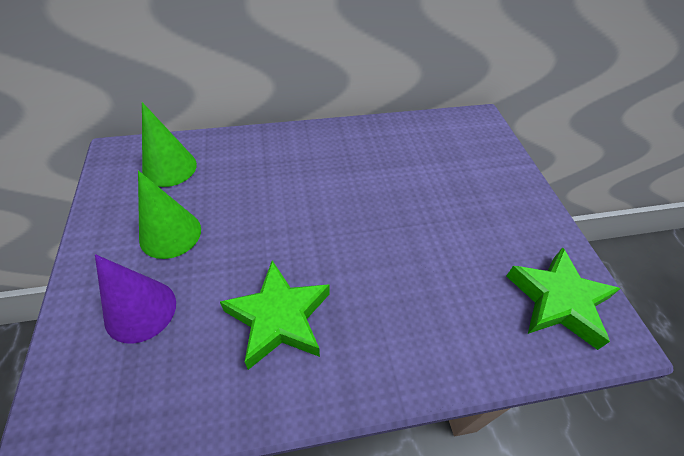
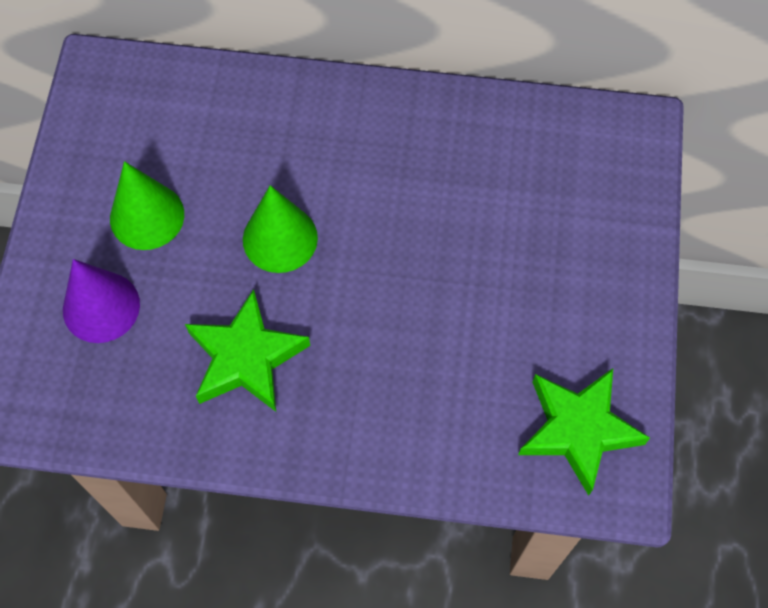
camera: 20 degrees right, 15 degrees up
(169, 168) = (161, 112): green cone -> green cone (280, 238)

